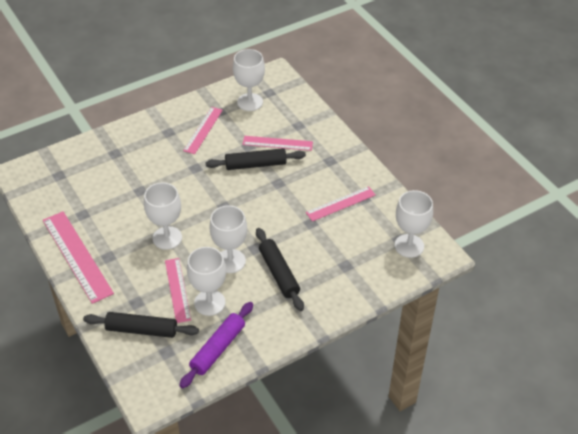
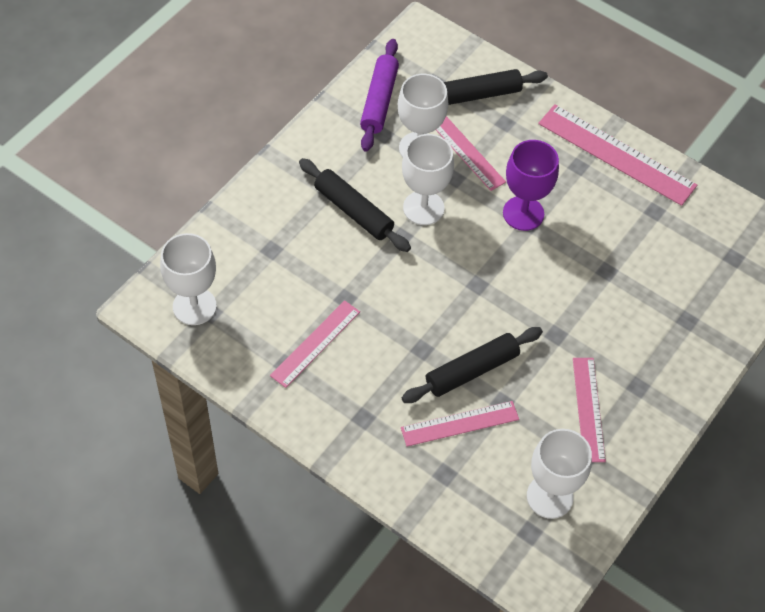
camera: 155 degrees right, 10 degrees up
(167, 238) = (523, 213): white goblet -> purple goblet

